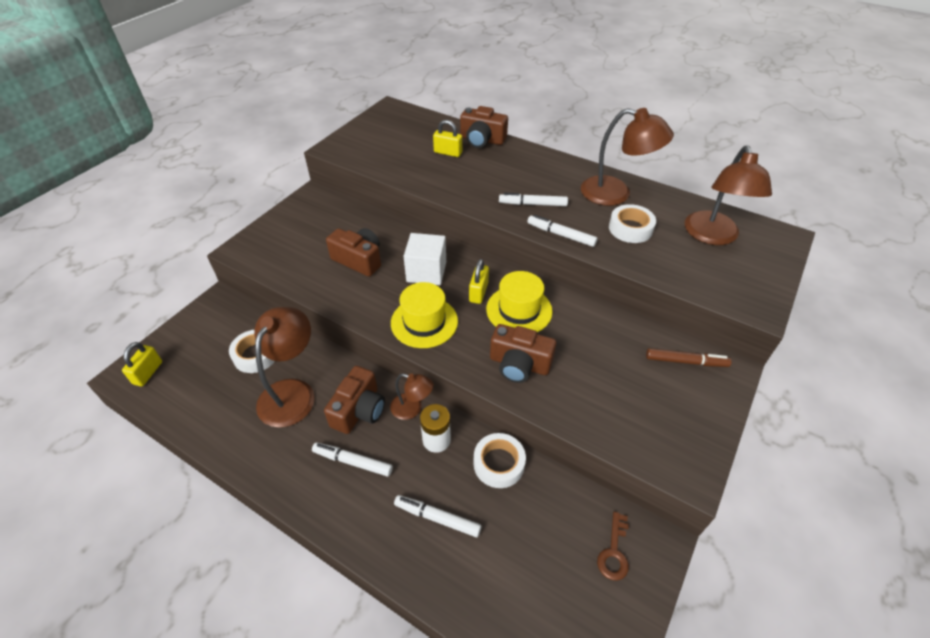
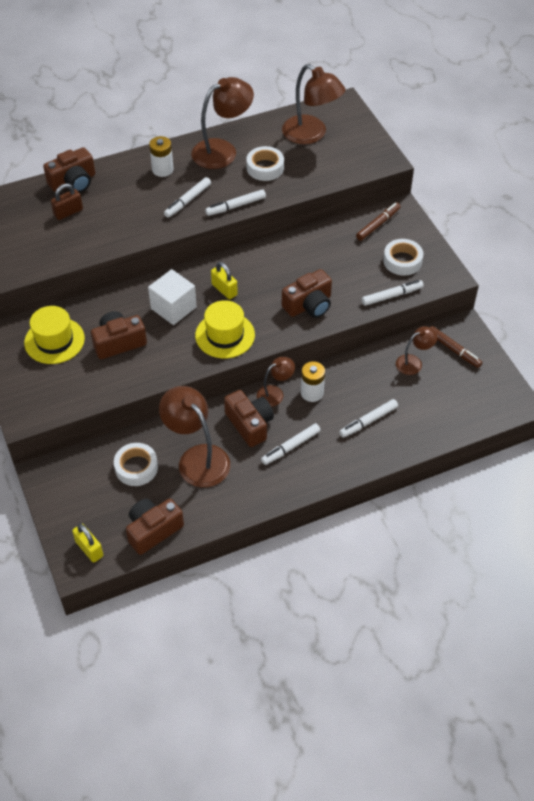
camera: 55 degrees left, 5 degrees up
(188, 406) = (153, 530): none -> brown camera
(448, 152) = (68, 212): yellow padlock -> brown padlock
(499, 463) = (356, 370): white tape -> white tape (402, 261)
(519, 310) = (262, 277): yellow hat -> yellow hat (54, 340)
(550, 174) = (162, 170): none -> white battery
(557, 517) = (413, 362): none -> brown lamp
(603, 431) = (392, 296): none -> white marker
(614, 552) = (453, 350): brown key -> brown marker

